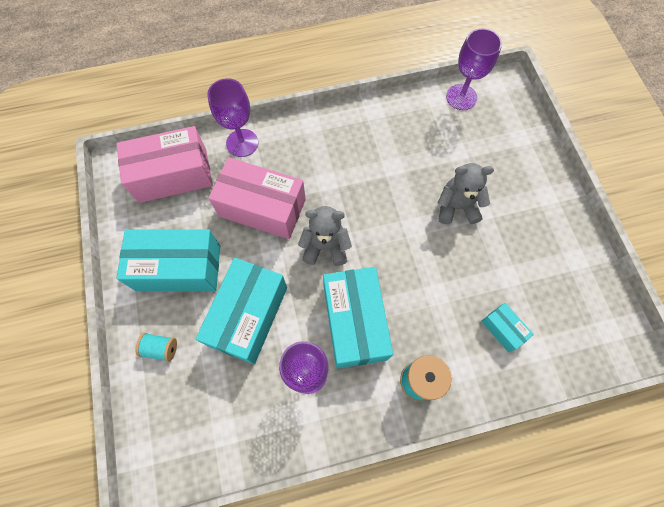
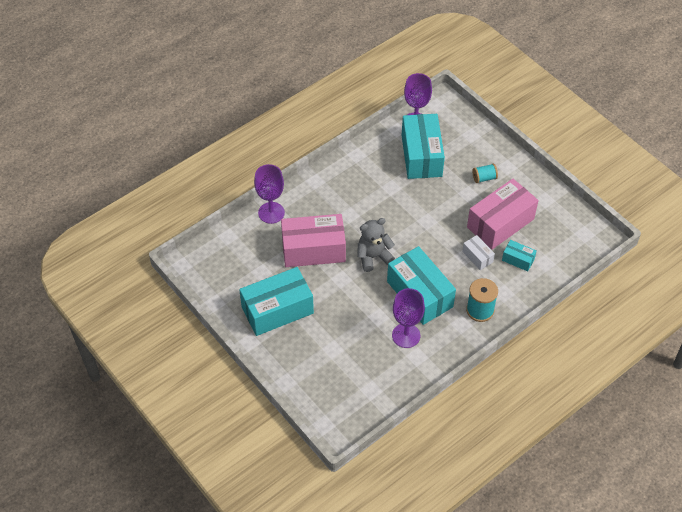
camera: 25 degrees left, 15 degrees down
(161, 348) = (297, 362): turquoise spool -> turquoise spool (484, 178)
(173, 175) = (233, 254): pink box -> pink box (500, 223)
(248, 316) = (345, 319): turquoise box -> turquoise box (421, 156)
(452, 302) = (477, 257): none -> white box
(456, 207) = (450, 197): grey teddy bear -> none

